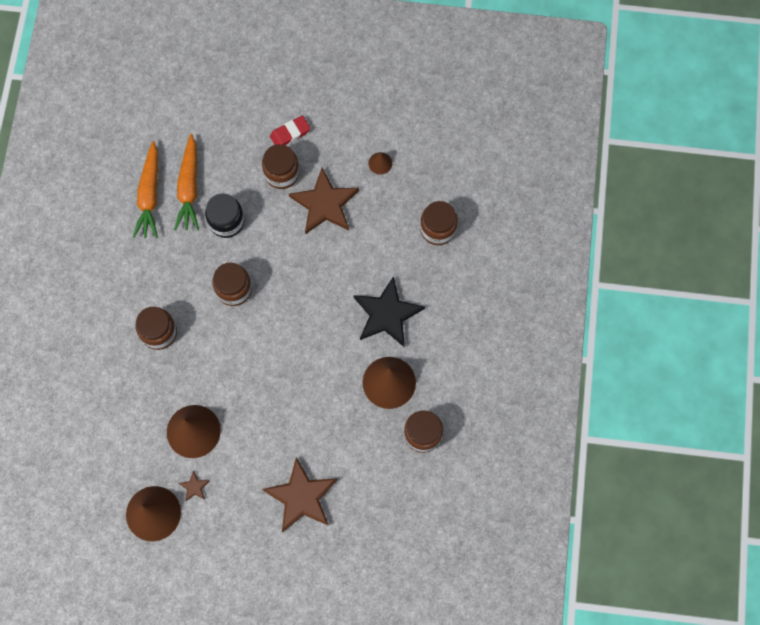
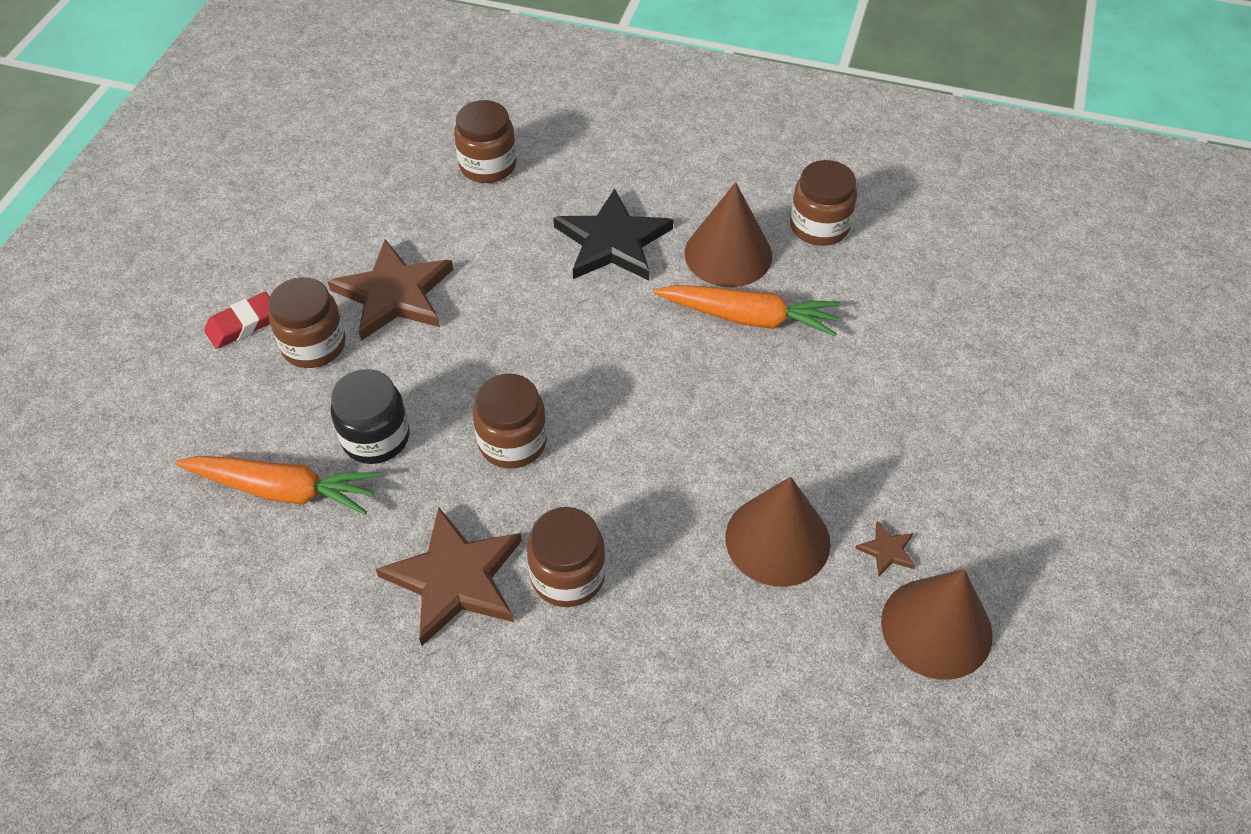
camera: 80 degrees left, 20 degrees down
(150, 195) = (271, 560): orange carrot -> orange carrot (748, 318)
(290, 133) = (243, 324): red eraser -> red eraser turned 75 degrees clockwise
(301, 497) = (913, 390): brown star -> brown star (455, 579)
(380, 163) = (349, 216): brown cone -> none

